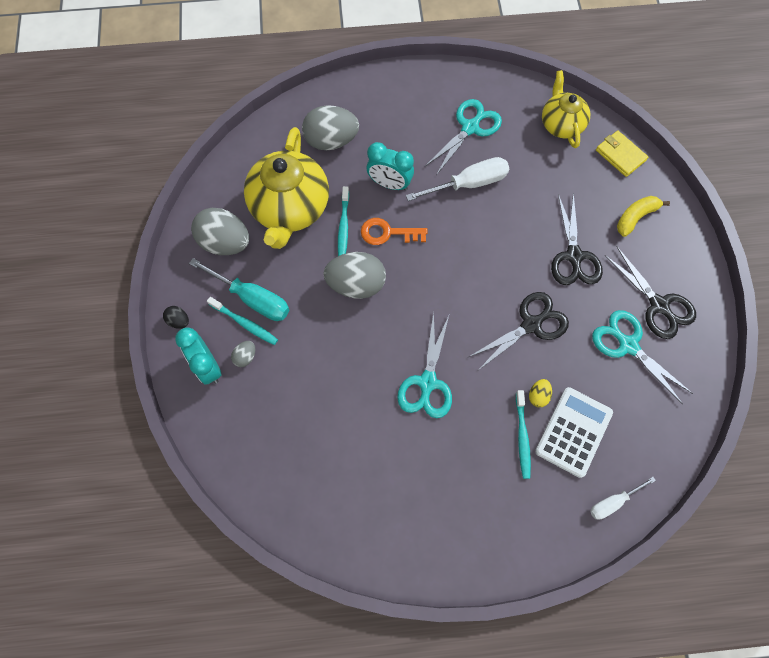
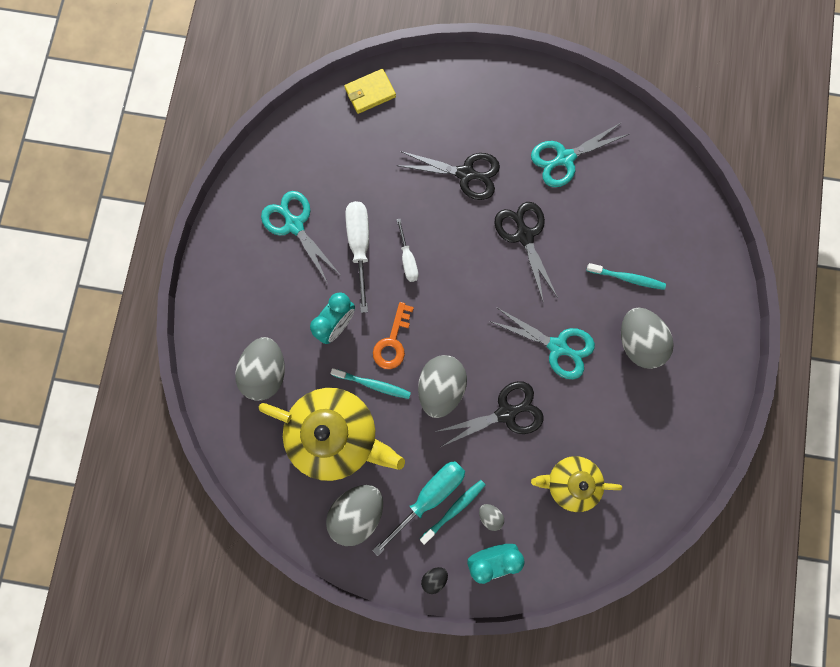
camera: 75 degrees left, 10 degrees up
(457, 463) = (638, 342): none -> grey egg
(538, 396) = (593, 252): yellow egg -> none
(561, 124) = (318, 135): yellow teapot -> yellow teapot (570, 482)
(573, 432) = (632, 233): white calculator -> none
(612, 502) = (698, 222): white screwdriver -> white screwdriver (408, 260)
(635, 217) = (441, 104): yellow banana -> none
(658, 305) = (533, 118): black scissors -> black scissors (506, 413)

